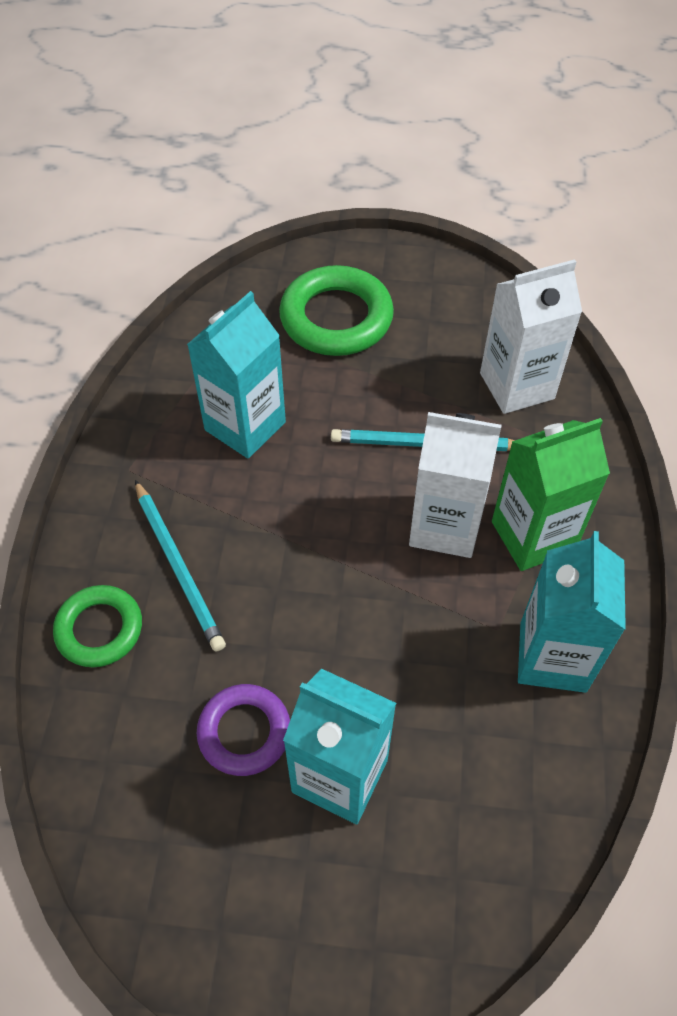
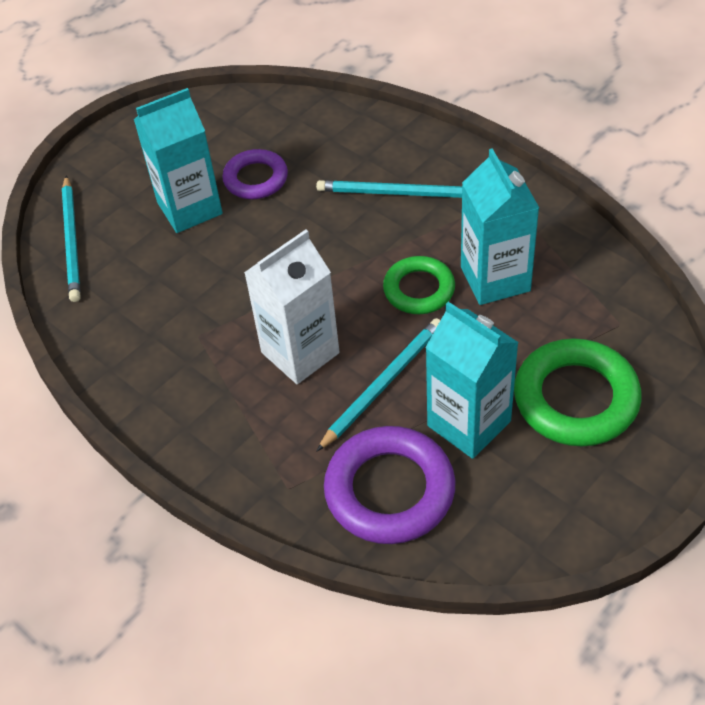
camera: 130 degrees right, 5 degrees down
(99, 629) = (384, 141): green ring -> green ring (419, 289)
(487, 882) = (72, 241): none -> turquoise pencil
(516, 386) = (389, 490): white carton -> purple ring
(533, 536) = (243, 403): green carton -> none
(552, 656) = (151, 353): turquoise carton -> turquoise carton (469, 423)

